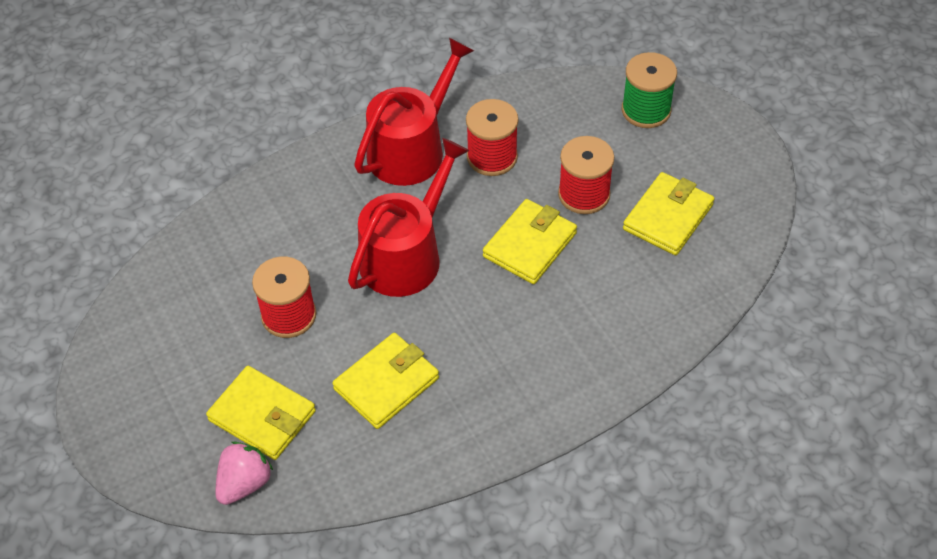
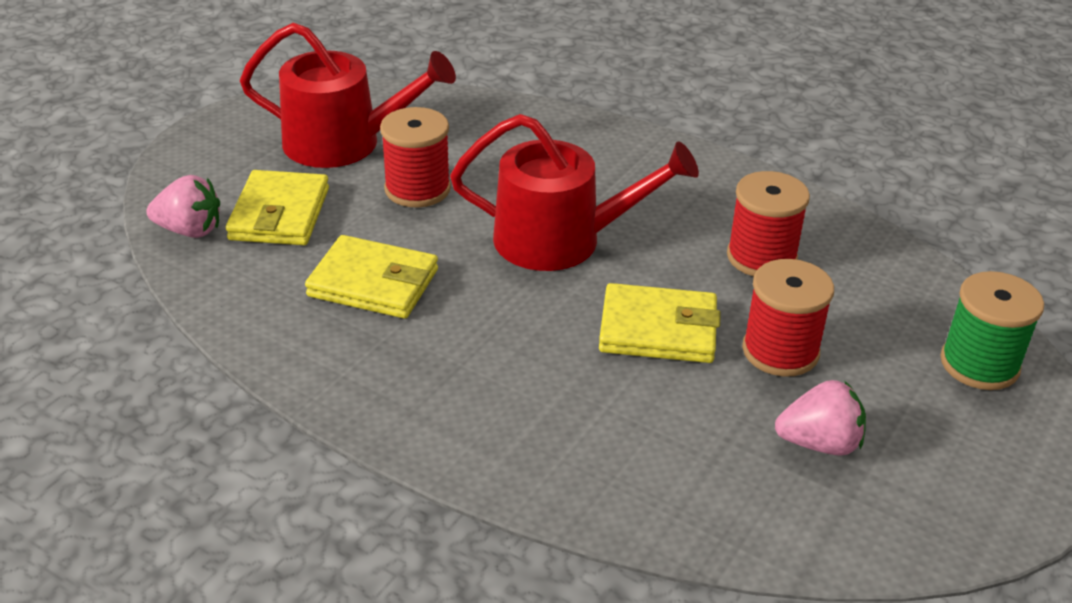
camera: 60 degrees right, 15 degrees down
(411, 149) = (713, 195): red watering can -> red watering can (343, 143)
(668, 217) = (819, 443): yellow wallet -> pink strawberry

